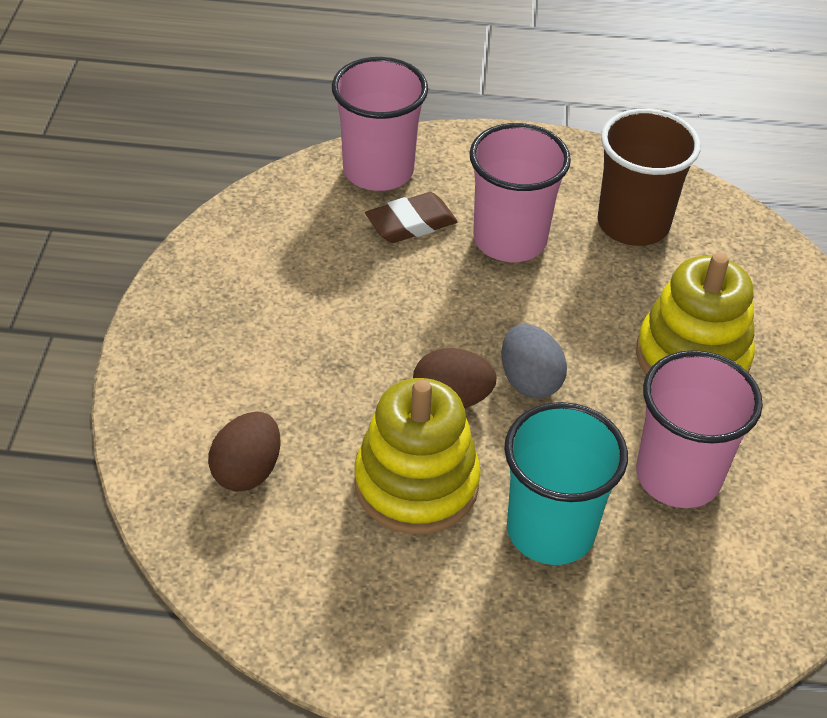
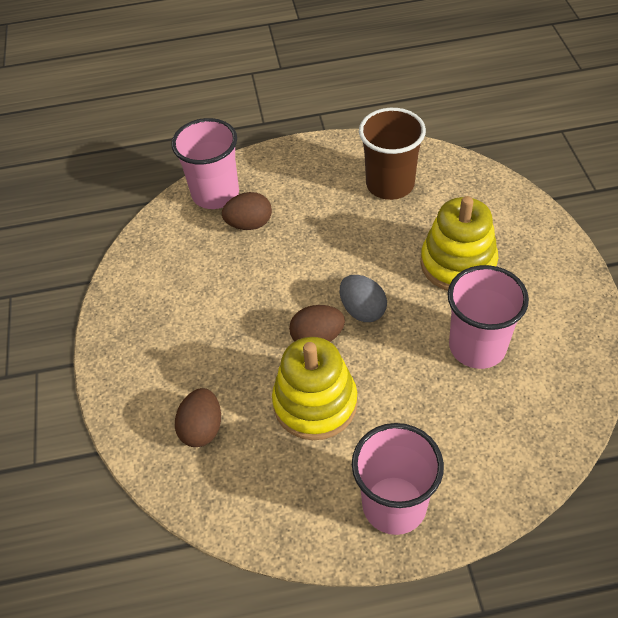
camera: 10 degrees left, 5 degrees up
(411, 223) = (249, 224): brown eraser -> brown egg
(510, 240) = (316, 217): pink cup -> pink cup (394, 505)
(550, 530) = (411, 408): turquoise cup -> none

